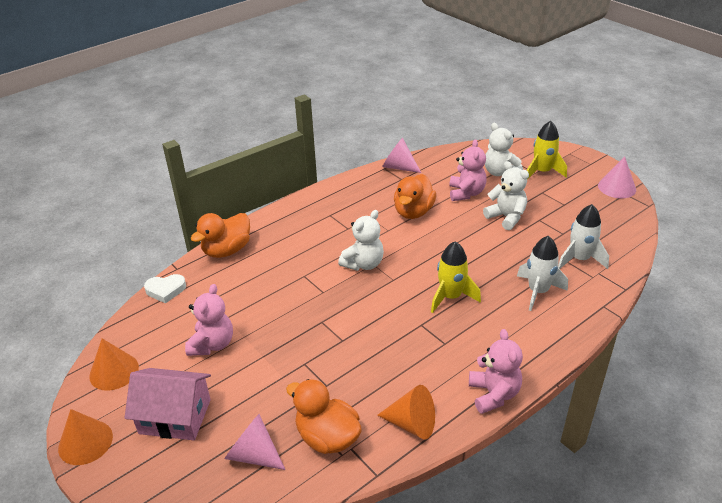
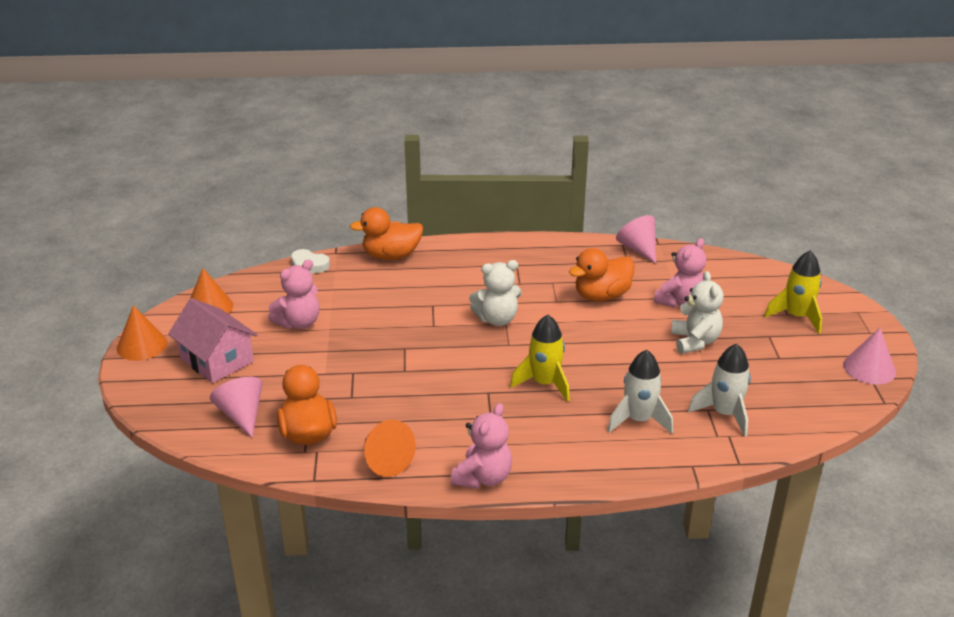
camera: 35 degrees right, 5 degrees down
(500, 172) = (745, 297): white teddy bear -> none

